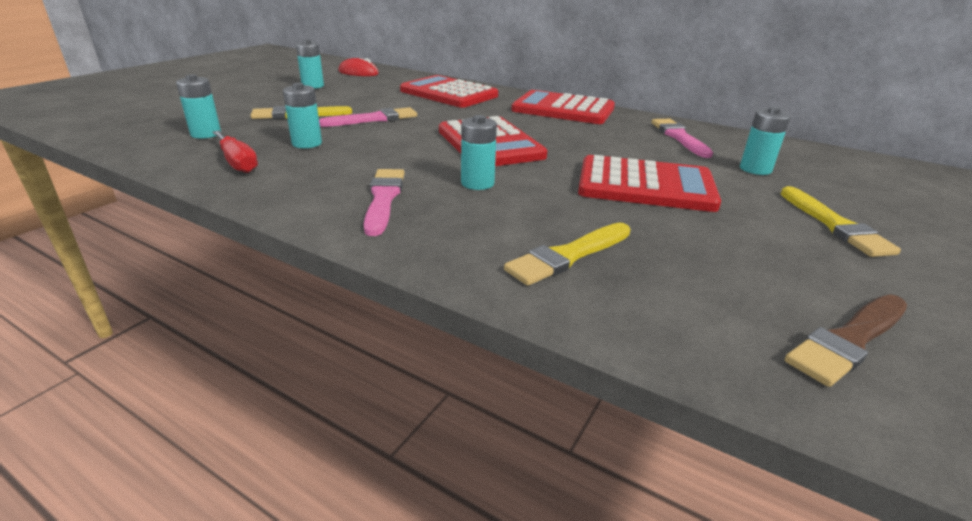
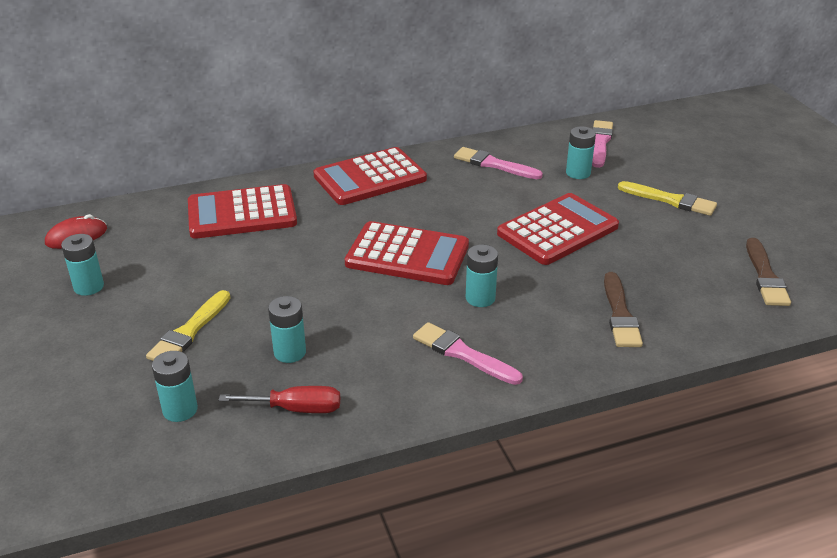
camera: 50 degrees left, 5 degrees up
(373, 119) = (265, 289): pink brush -> pink brush (600, 143)
(568, 256) = (620, 314): yellow brush -> brown brush

